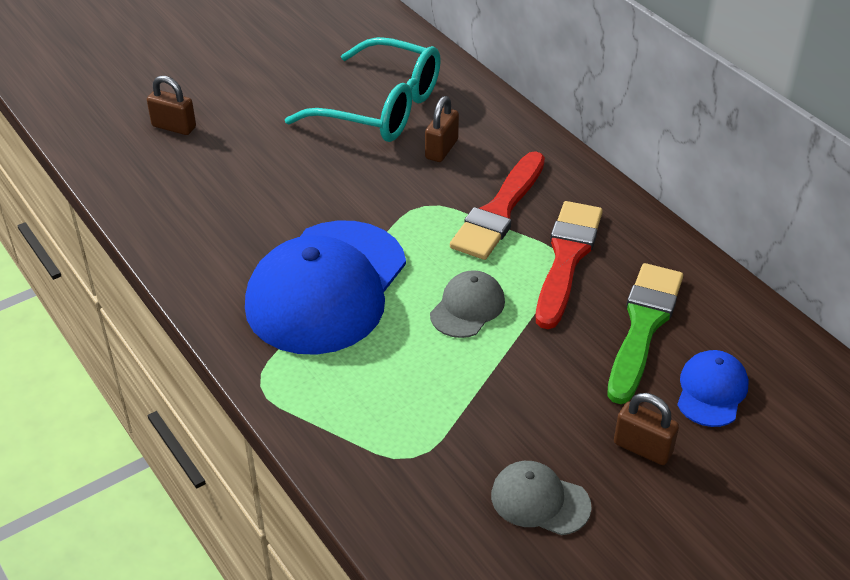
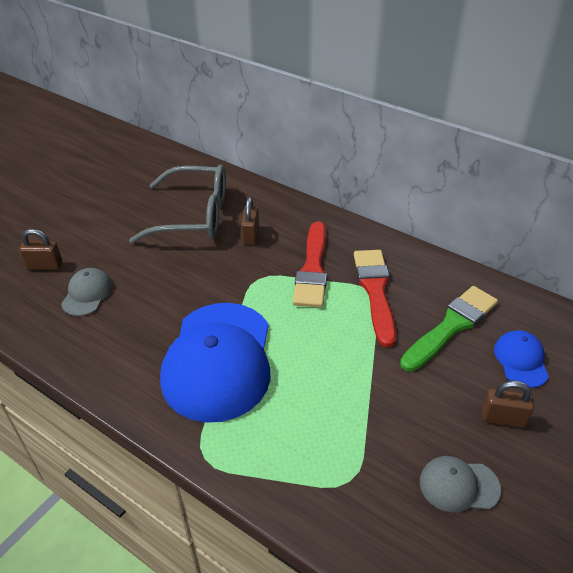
camera: 20 degrees left, 0 degrees up
(380, 108) = (193, 216): turquoise glasses -> grey glasses
(467, 307) = (328, 346): grey cap -> grey cap (87, 294)
(643, 326) = (451, 326): green brush -> green brush turned 45 degrees clockwise

